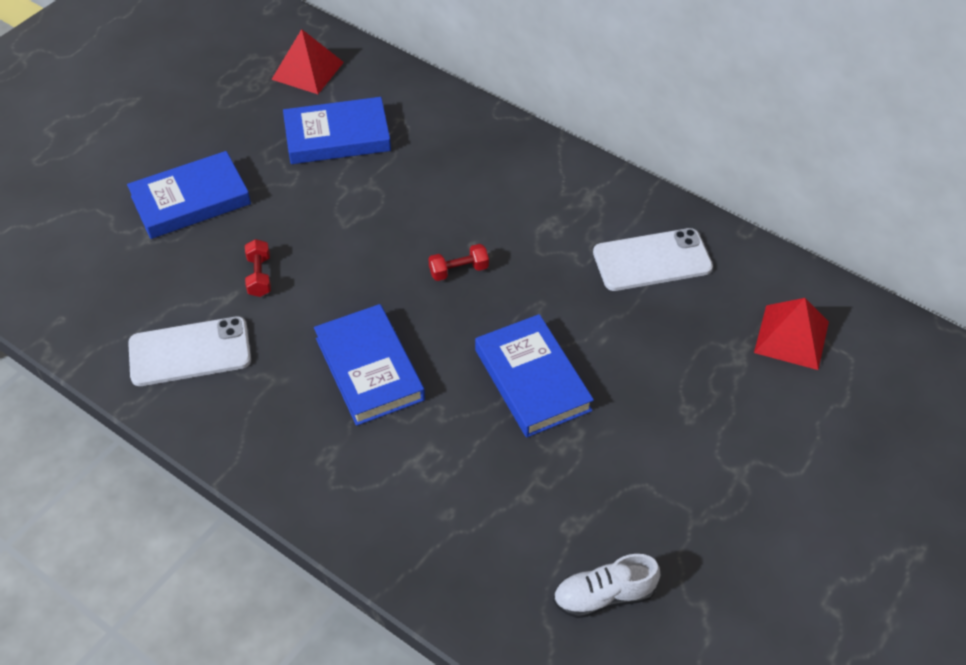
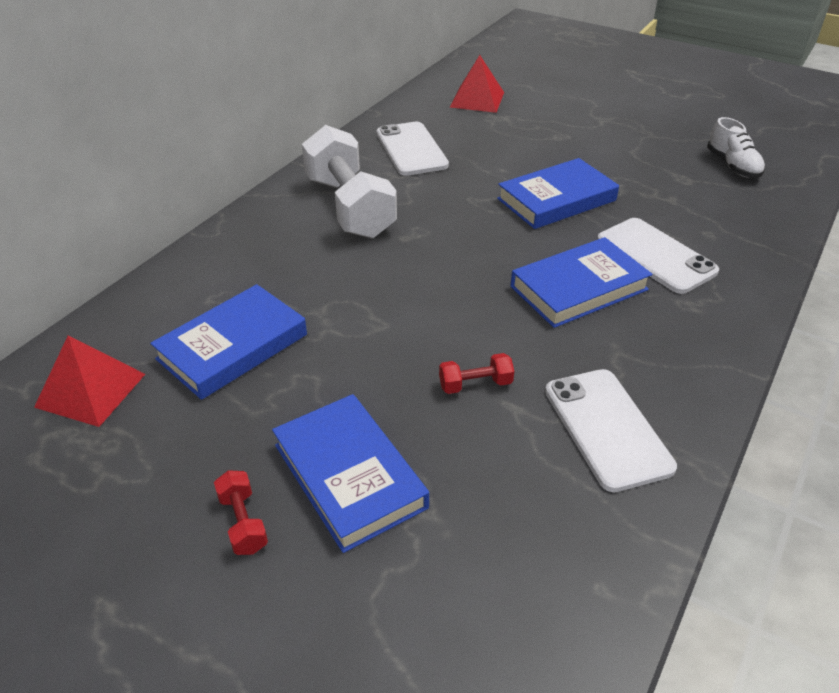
camera: 95 degrees left, 10 degrees down
(337, 136) = (232, 347): blue book -> blue book turned 60 degrees clockwise
(412, 448) = (655, 256): none -> white phone
(458, 270) = (440, 243): red dumbbell -> red dumbbell (243, 522)
(532, 206) = (349, 207): none -> white dumbbell

